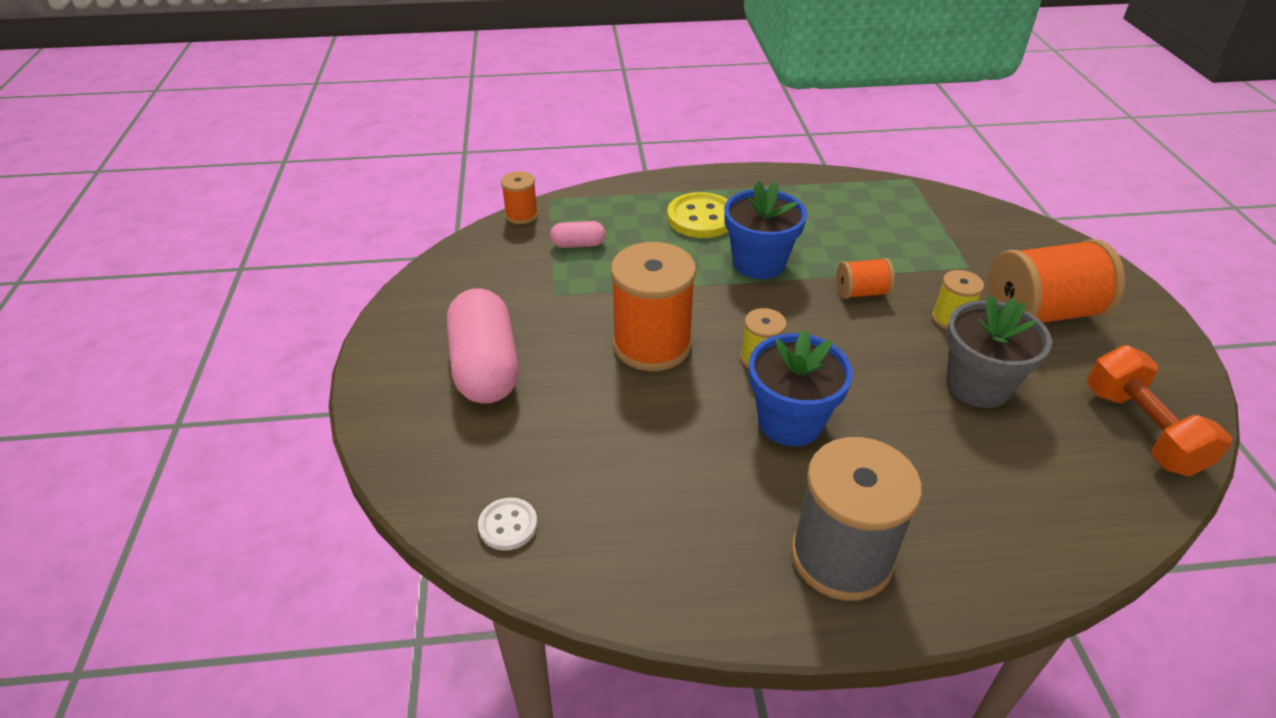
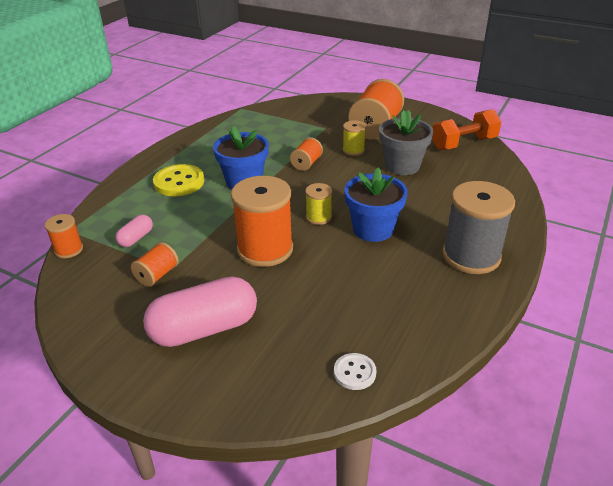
camera: 55 degrees left, 5 degrees down
(485, 367) = (204, 329): pink capsule -> pink capsule turned 45 degrees counterclockwise
(536, 290) = (157, 275): none -> orange spool
(1141, 430) = (463, 143): orange dumbbell -> orange dumbbell turned 45 degrees counterclockwise

